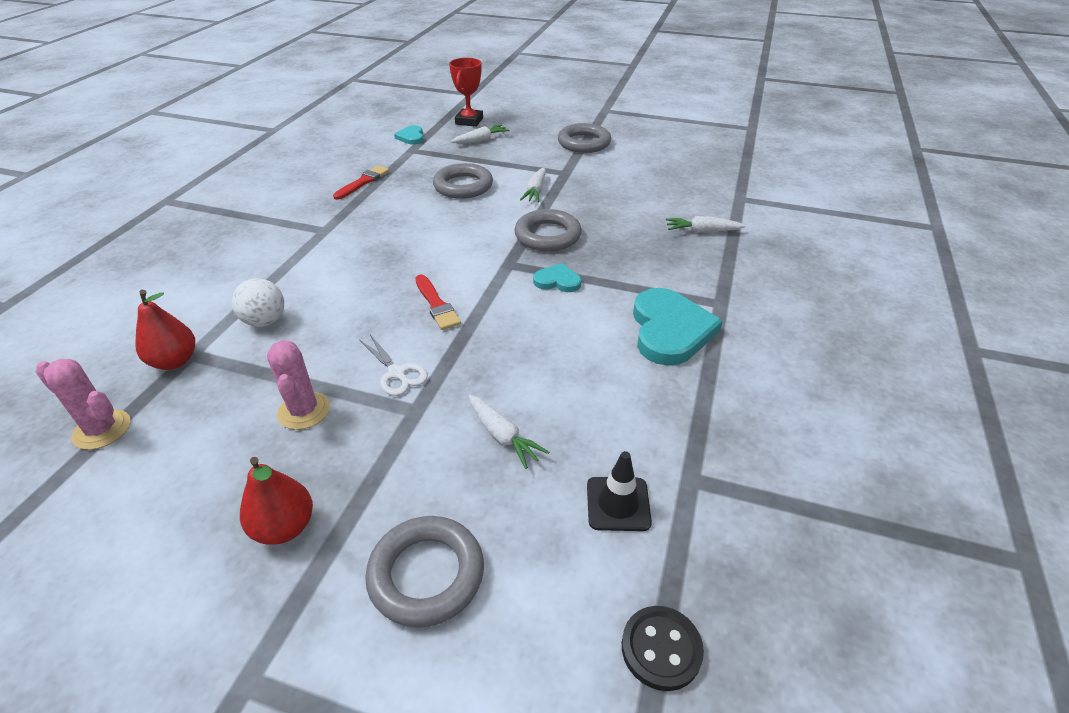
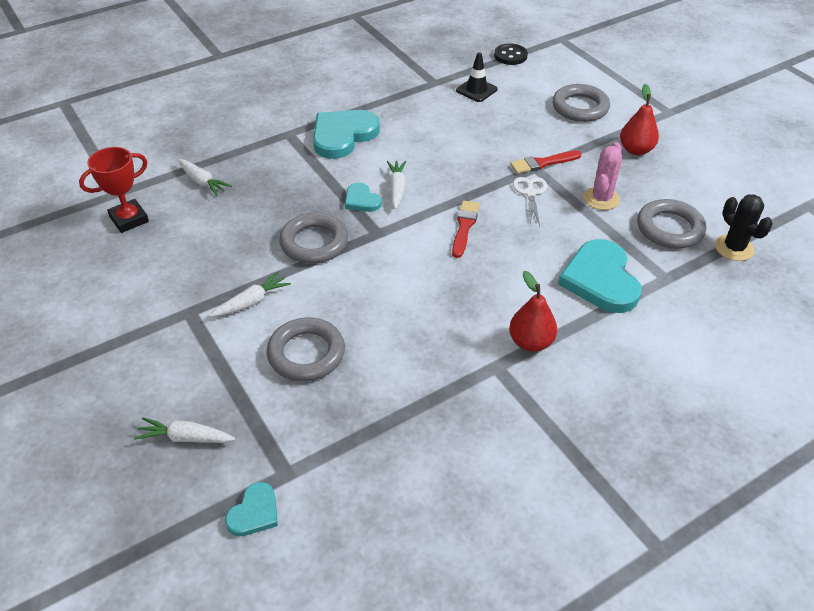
camera: 140 degrees left, 5 degrees up
(102, 430) = (734, 248): pink cactus -> black cactus
(175, 361) = (679, 278): red pear -> red pear (530, 342)
(265, 321) = (600, 279): white ball -> turquoise heart
(363, 182) = (400, 432): red brush -> red brush (542, 163)
(469, 121) = (138, 505): red trophy -> red trophy (129, 219)
(503, 436) = (500, 135): white carrot -> white carrot (397, 188)
(584, 143) = (96, 350): grey ring -> grey ring (669, 228)

